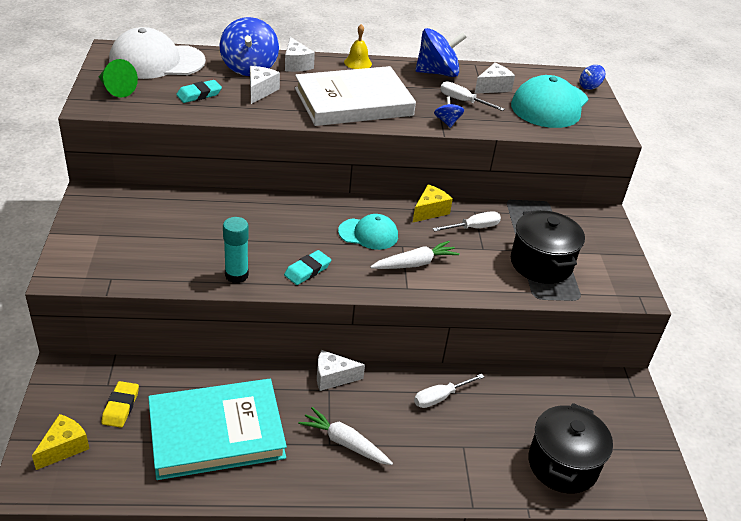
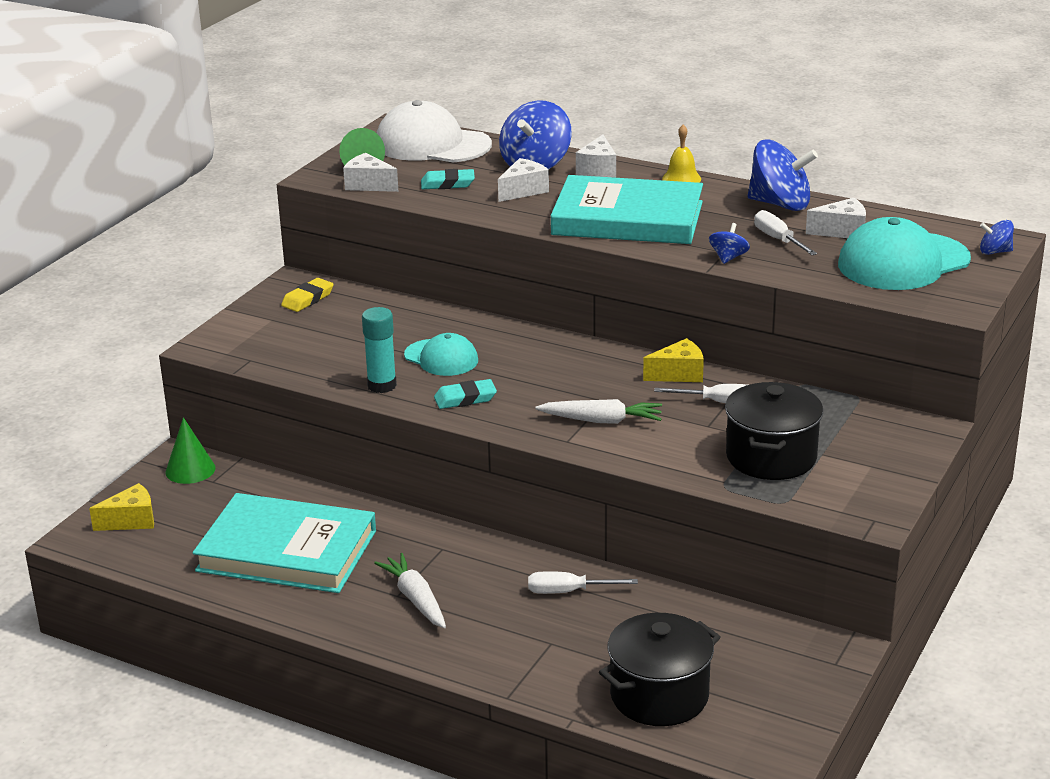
camera: 35 degrees right, 10 degrees down
(80, 380) = (190, 470): none -> green cone
(121, 407) = (210, 503): yellow eraser -> yellow eraser (308, 299)
(333, 377) = (457, 538): white cheese -> white cheese (368, 185)
(353, 102) = (627, 218): white book -> turquoise book
(368, 234) = (574, 380): turquoise cap -> turquoise cap (441, 358)

